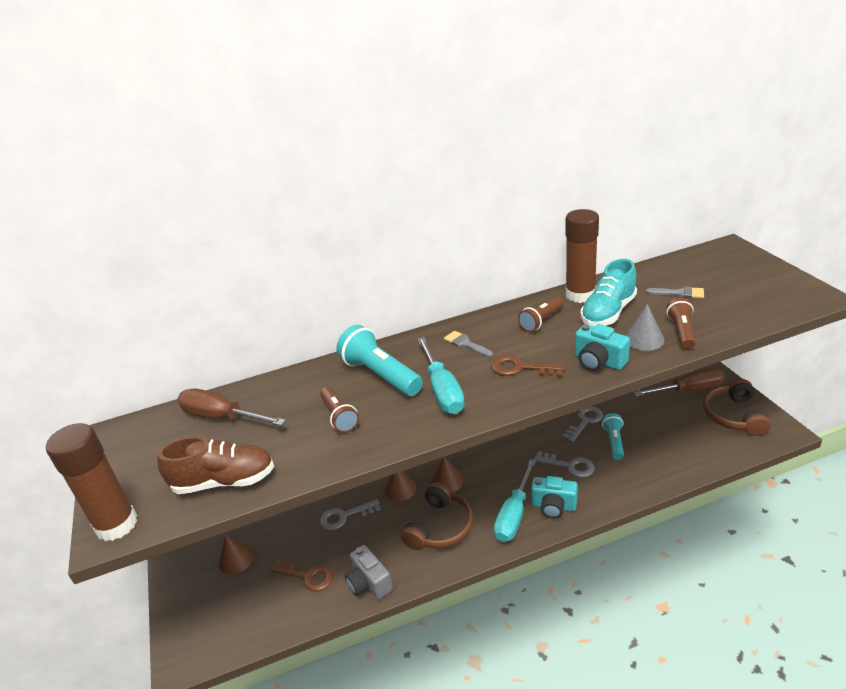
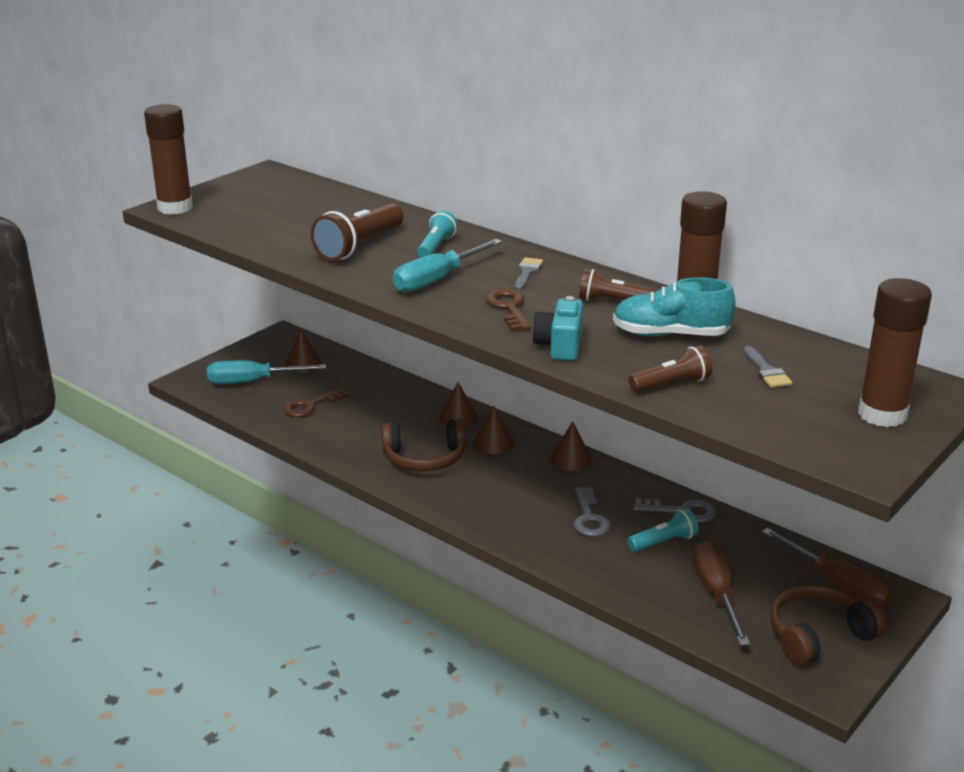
camera: 55 degrees right, 5 degrees down
(221, 417) = (320, 202): brown screwdriver -> brown screwdriver (716, 593)
(224, 481) = (244, 228): brown shoe -> none
(307, 576) = (310, 406): brown key -> brown key turned 60 degrees clockwise
(339, 416) = (359, 246): brown flashlight -> brown flashlight, size x1.65
(344, 516) = (396, 399): grey key -> none
(369, 583) = (326, 440): grey camera -> none
(380, 375) = (436, 247): turquoise flashlight -> turquoise flashlight, size x0.61
(494, 449) = (571, 459): none -> brown cone
(514, 514) = (479, 499): turquoise screwdriver -> turquoise screwdriver (252, 382)
(553, 506) = (513, 522): turquoise camera -> none
(644, 339) = (632, 364): grey cone -> none
(752, 273) = (882, 414): none -> brown glue stick

